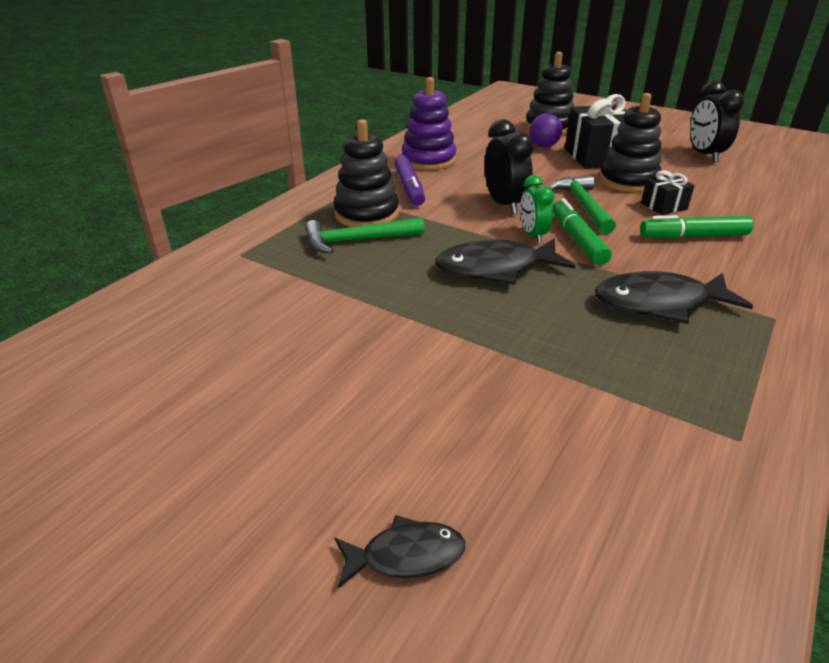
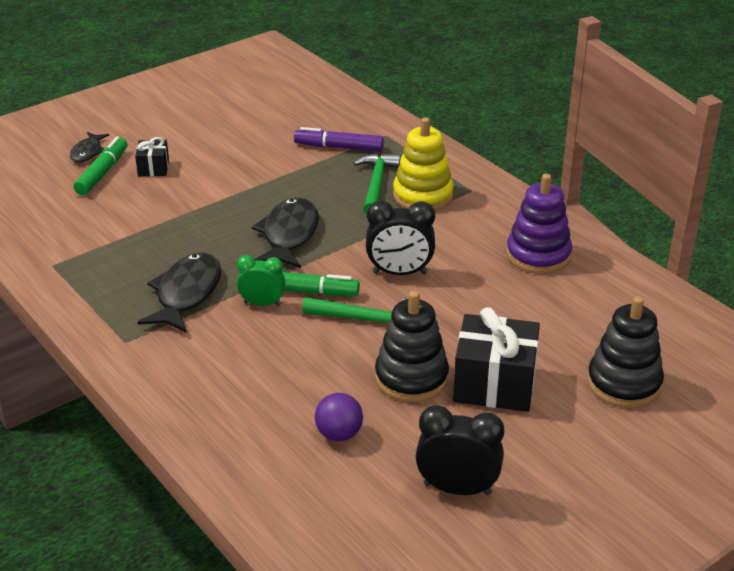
camera: 110 degrees right, 0 degrees up
(366, 214) = (423, 196): black stacking toy -> yellow stacking toy
(409, 187) = (469, 228): purple marker -> purple marker (339, 147)
(532, 235) = (329, 270): green clock -> green clock (262, 304)
(543, 146) = (550, 352): purple ball -> purple ball (339, 434)
(664, 206) = (335, 375): black gift -> black gift (153, 168)
(693, 236) = (264, 363): green marker -> green marker (102, 173)

